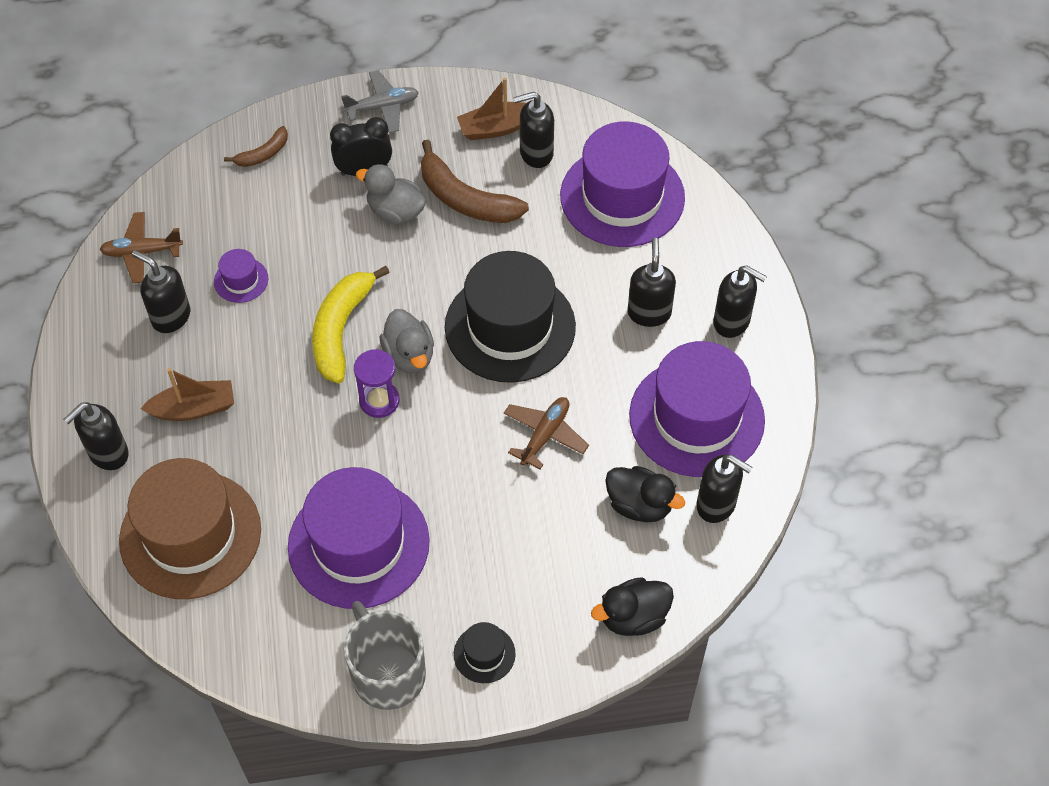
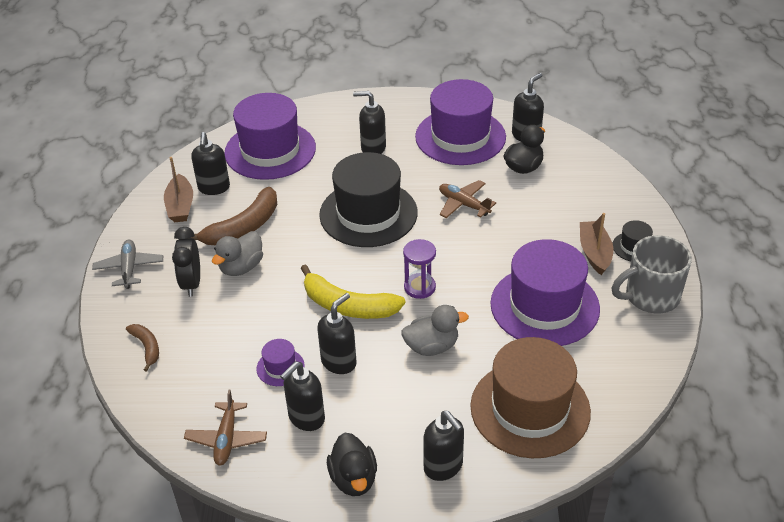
camera: 80 degrees left, 15 degrees down
(194, 408) = (406, 403): brown boat -> brown boat (594, 253)
(409, 355) = (381, 268): grey duck -> grey duck (432, 346)
(633, 617) = (606, 178): black duck -> black duck (353, 479)
(732, 322) = (389, 114): black soap dispenser -> black soap dispenser (339, 362)

